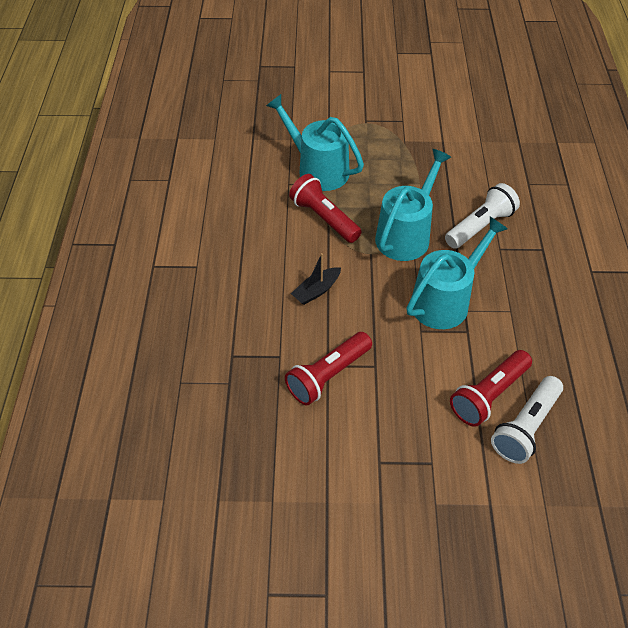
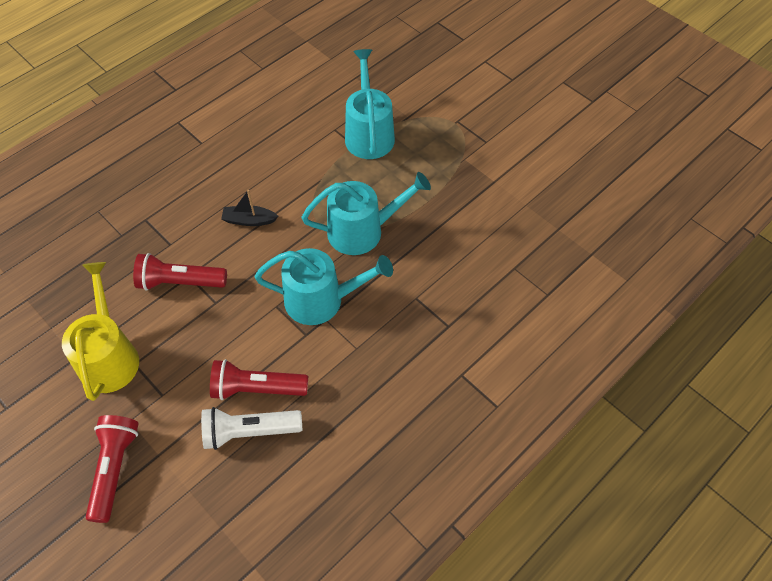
camera: 45 degrees right, 5 degrees up
(324, 218) = (323, 173): red flashlight -> red flashlight (114, 469)
(353, 476) = (109, 357): none -> yellow watering can
(480, 226) = (426, 269): white flashlight -> none

